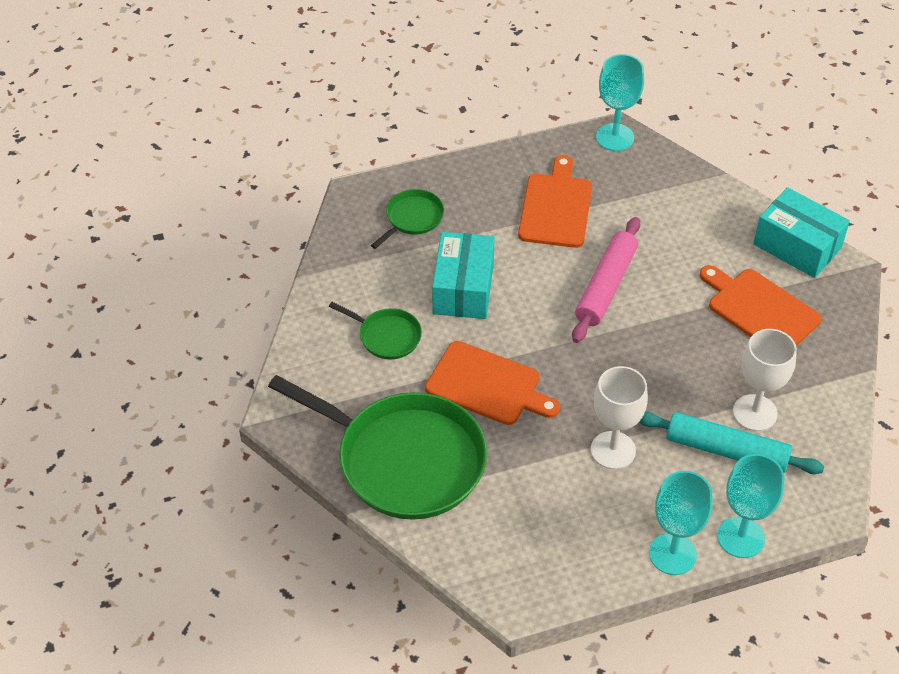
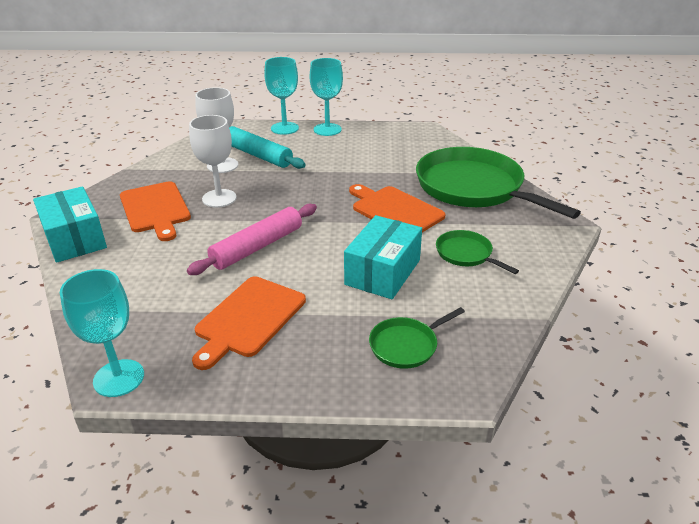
camera: 160 degrees left, 15 degrees down
(613, 450) = (328, 167): white goblet -> white goblet (219, 198)

